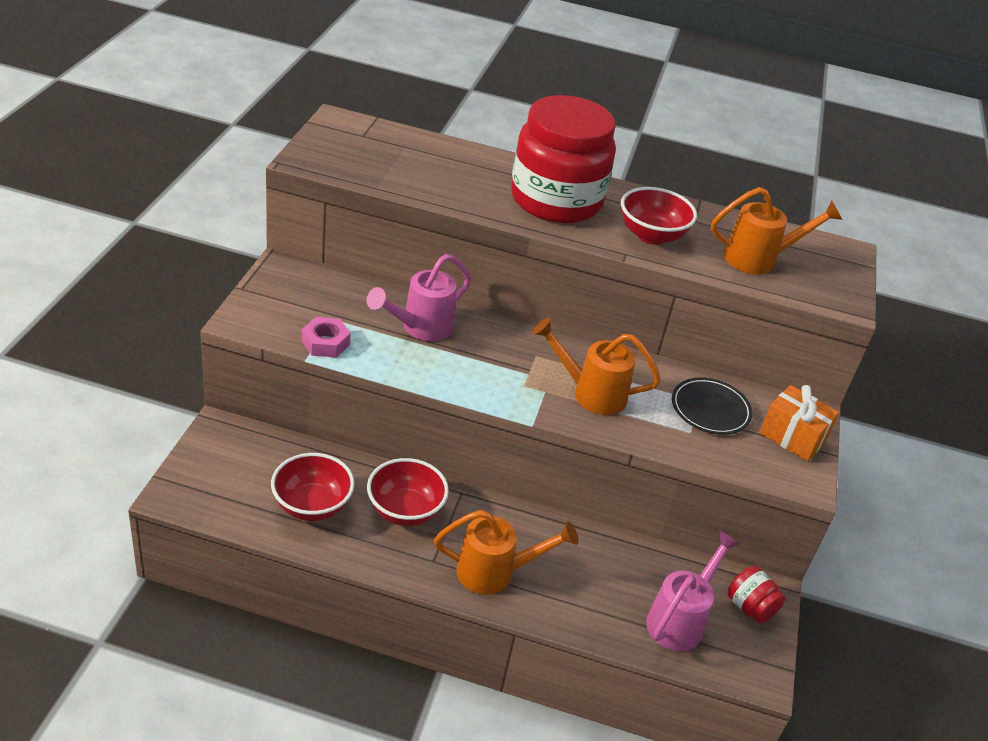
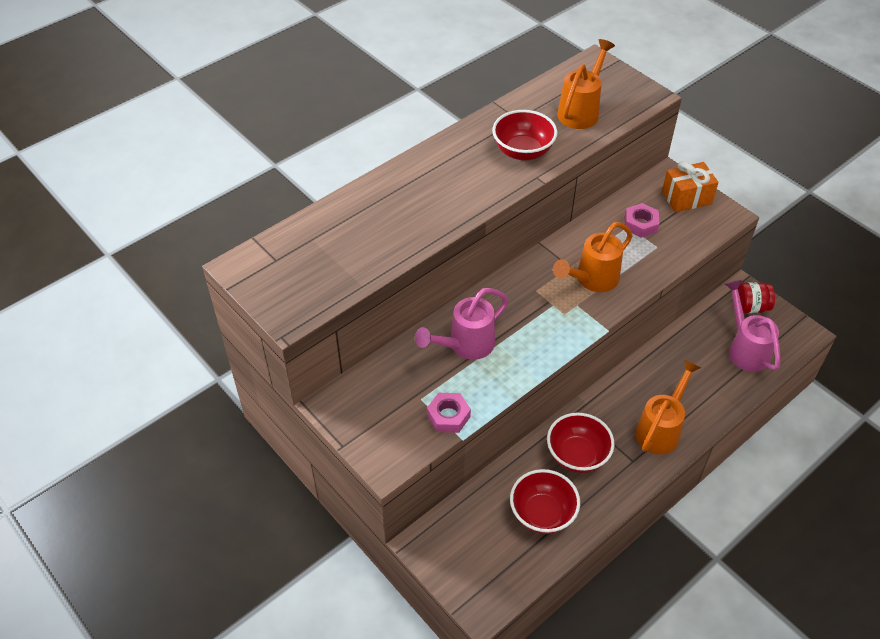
camera: 50 degrees left, 10 degrees up
(420, 328) = (465, 346): pink watering can -> pink watering can turned 60 degrees clockwise
(556, 200) = (447, 182): red jar -> none
(710, 409) = (640, 224): black plate -> pink nut

